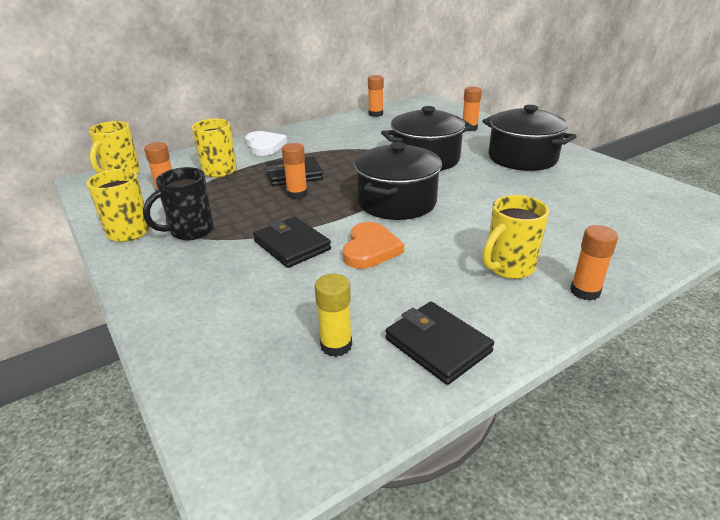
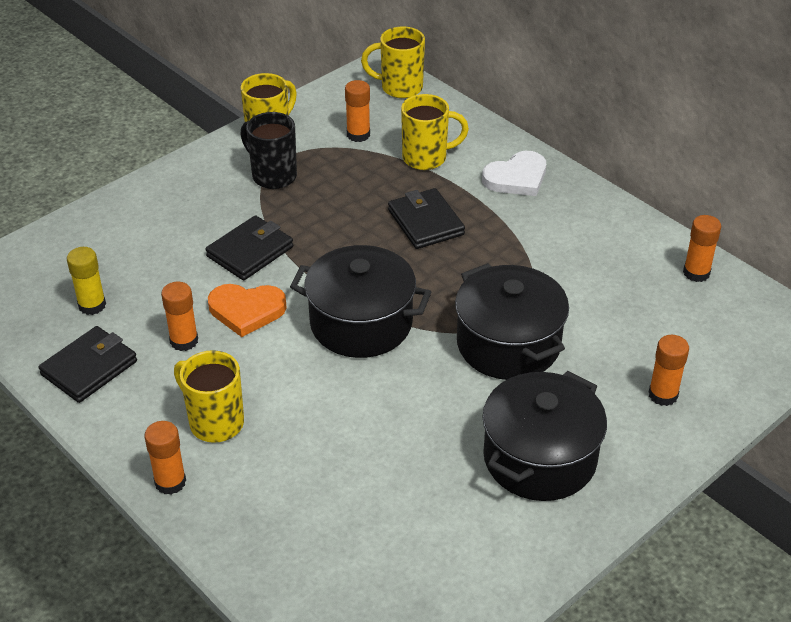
camera: 80 degrees right, 10 degrees up
(297, 194) = (369, 235): orange glue stick -> orange glue stick (184, 341)

